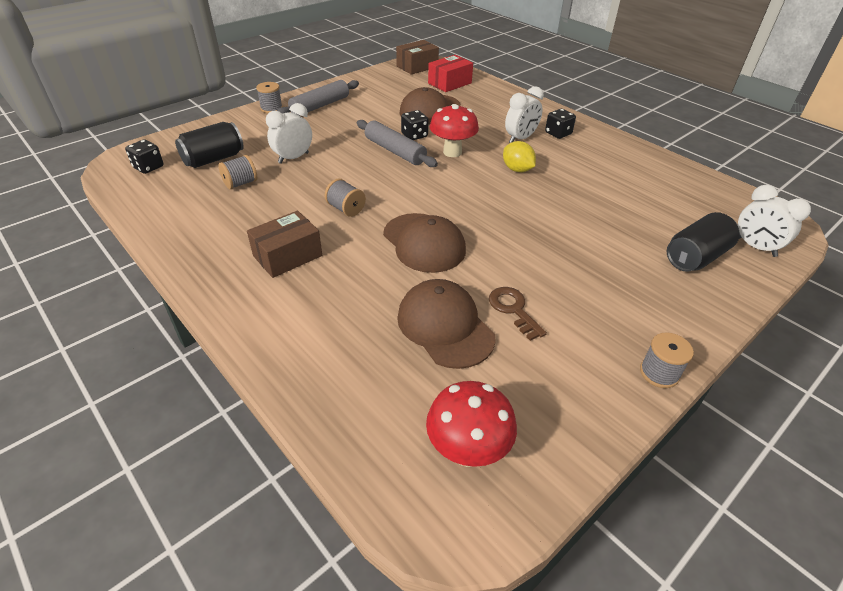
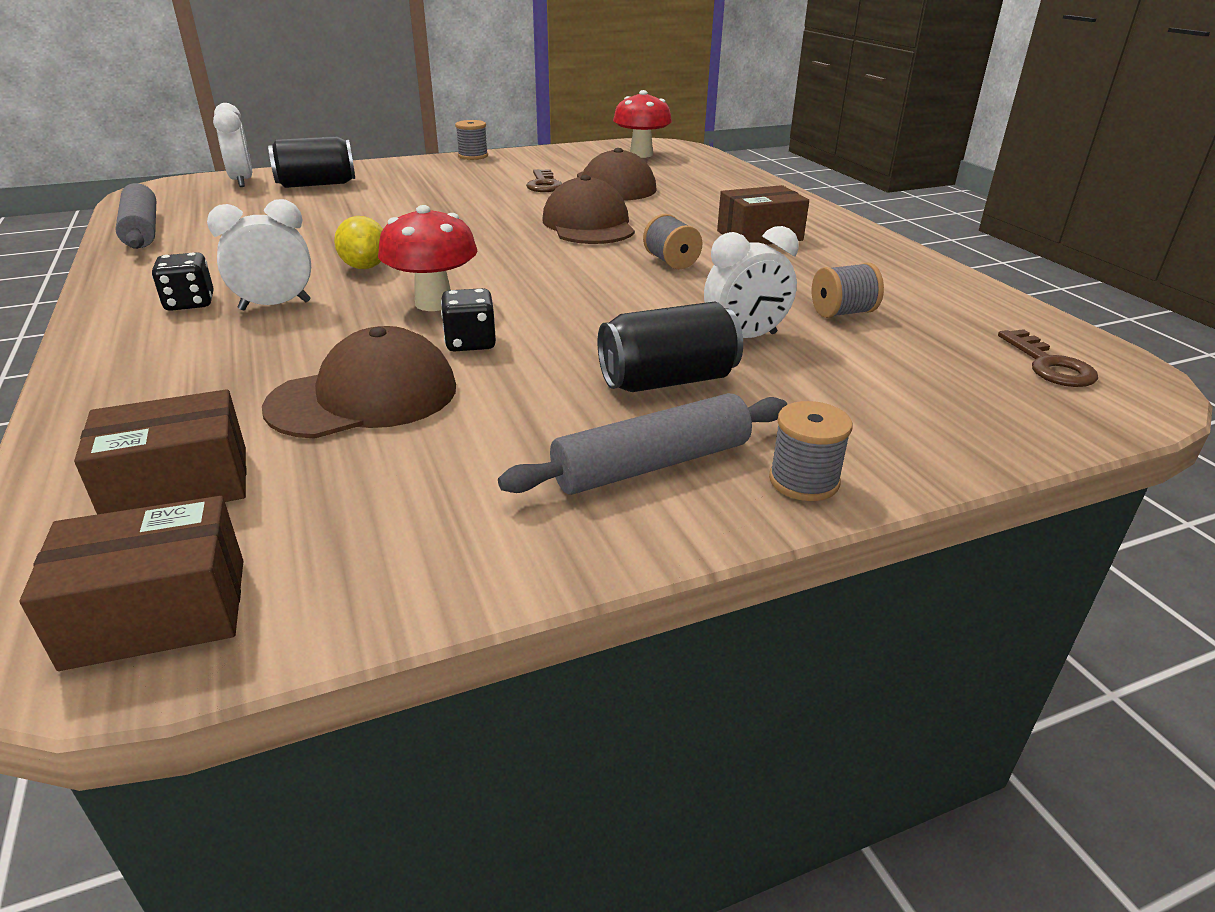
camera: 160 degrees left, 10 degrees down
(148, 167) = (1049, 365): black dice -> brown key
(214, 159) = (915, 360): black can -> black can (668, 380)
(395, 151) = (537, 321): grey rolling pin -> grey rolling pin (141, 230)
(449, 83) = (178, 484): red box -> brown box

